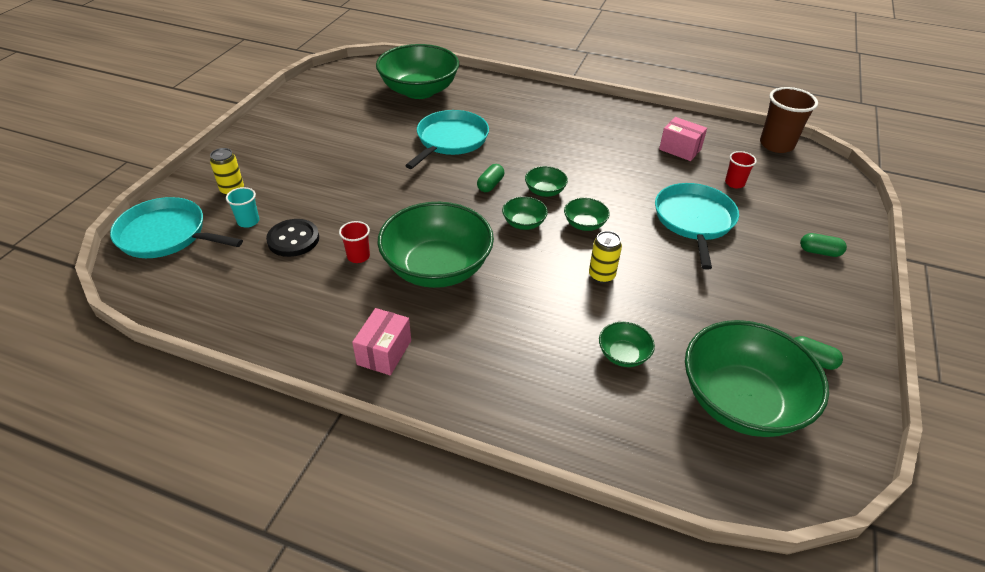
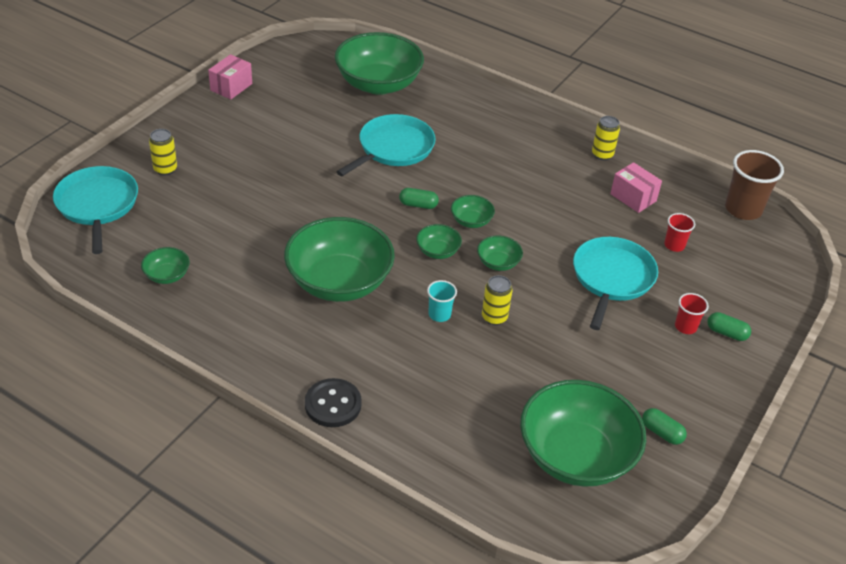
camera: 10 degrees right, 0 degrees up
(166, 235) = (97, 205): turquoise pan -> turquoise pan turned 45 degrees clockwise
(248, 221) = (174, 204): turquoise cup -> turquoise cup (439, 314)
(293, 239) = (212, 230): black button -> black button (333, 404)
(358, 256) = (268, 257): red cup -> red cup (685, 327)
(384, 352) = (269, 351): pink box -> pink box (231, 87)
(490, 185) = (418, 205): green capsule -> green capsule turned 60 degrees clockwise
(623, 355) = (484, 394): green bowl -> green bowl (167, 275)
(637, 119) = (602, 154): none -> yellow can

